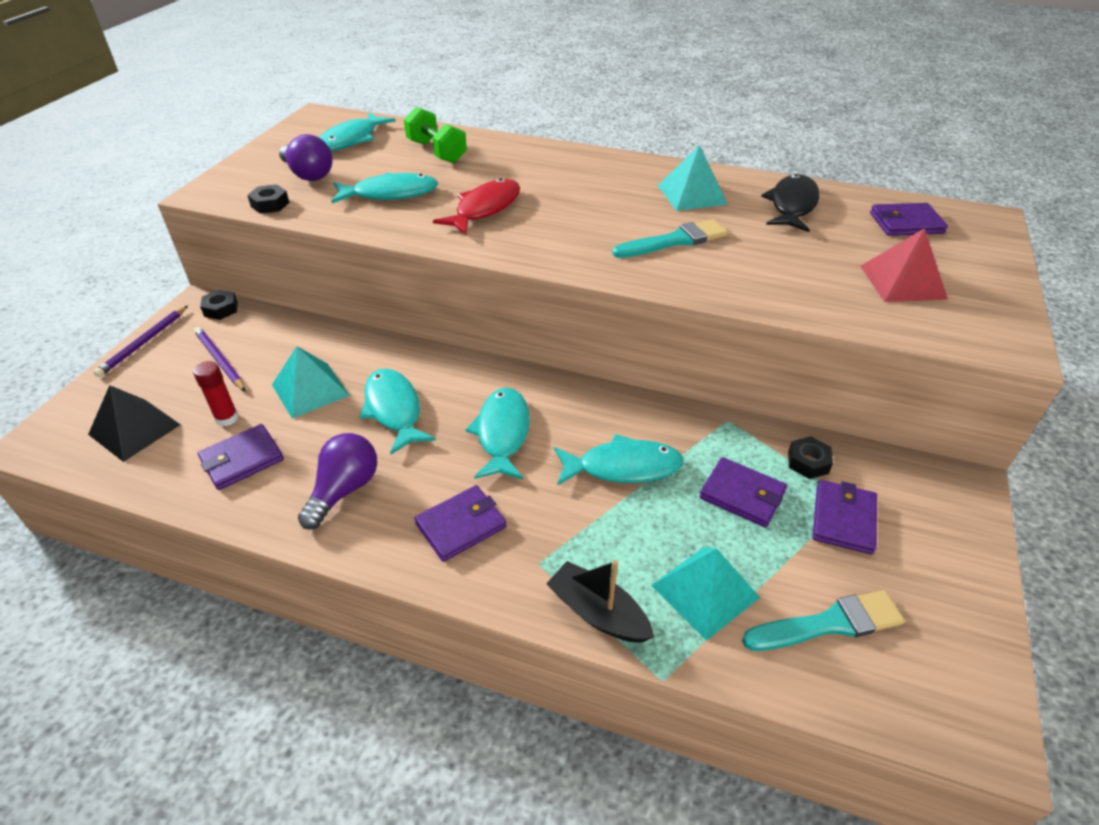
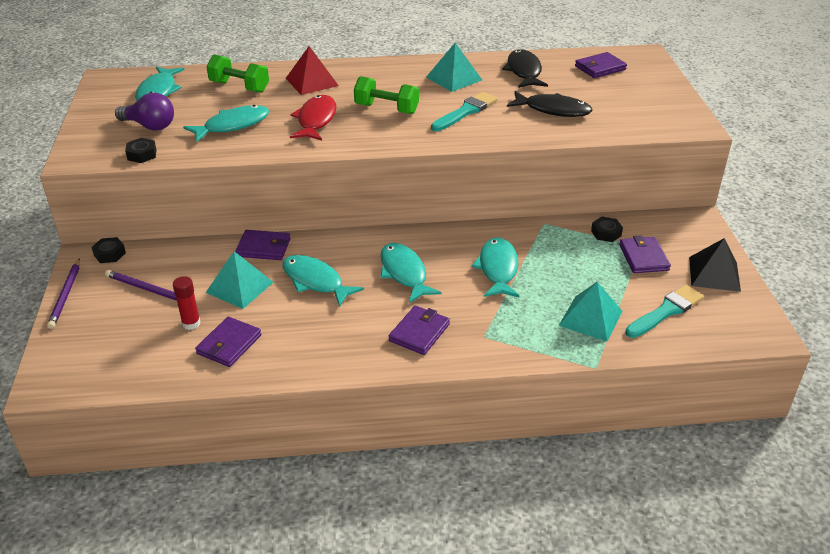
camera: 25 degrees left, 5 degrees down
(134, 429) = (122, 352): black pyramid -> black pyramid (714, 274)
(344, 490) = (322, 338): purple light bulb -> none
(577, 214) = (386, 109): none -> green dumbbell
(598, 613) = (538, 349): black boat -> none
(623, 467) = (498, 269): turquoise fish -> turquoise fish turned 60 degrees counterclockwise
(742, 494) = (579, 262): purple wallet -> purple wallet (263, 247)
(797, 266) = (553, 110): none -> black fish
(902, 282) = (619, 105): red pyramid -> red pyramid (312, 82)

